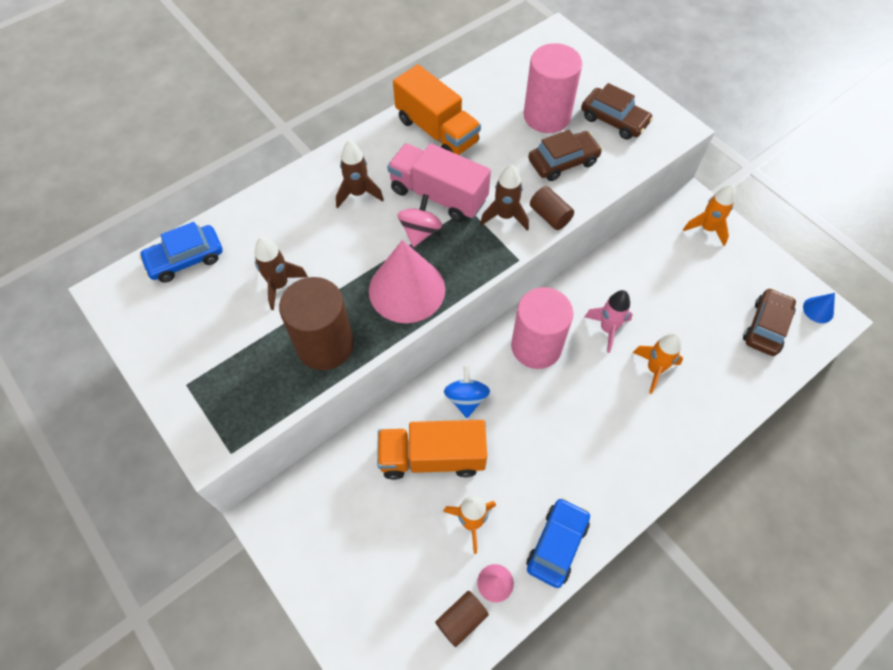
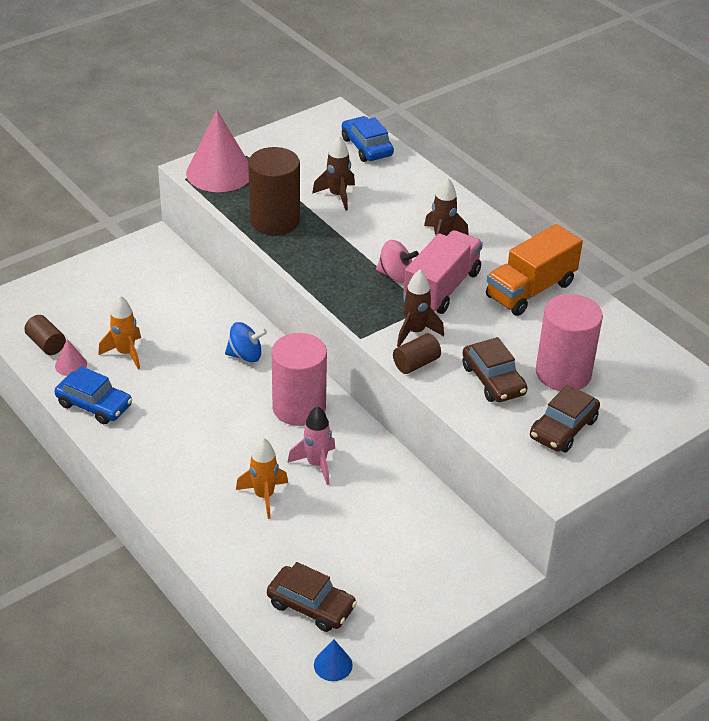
camera: 90 degrees right, 20 degrees down
(407, 289) = (328, 266): pink cone -> pink cone (219, 172)
(432, 457) = (190, 332): orange truck -> none
(707, 229) = (458, 575): orange rocket -> none

